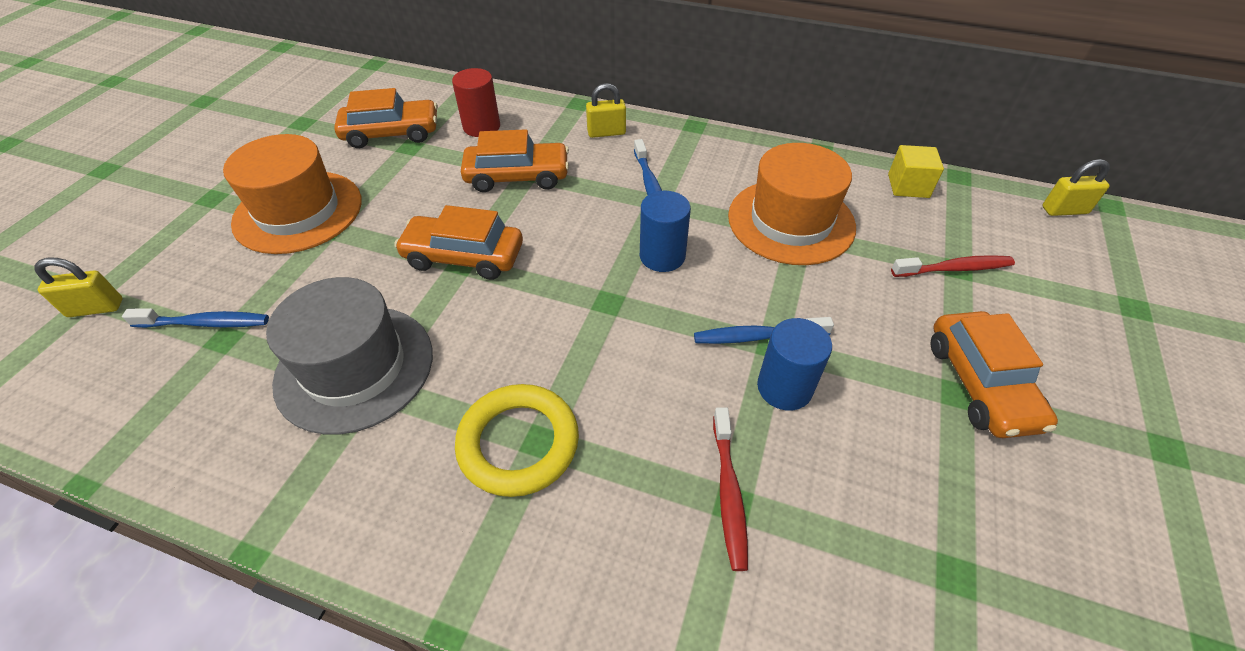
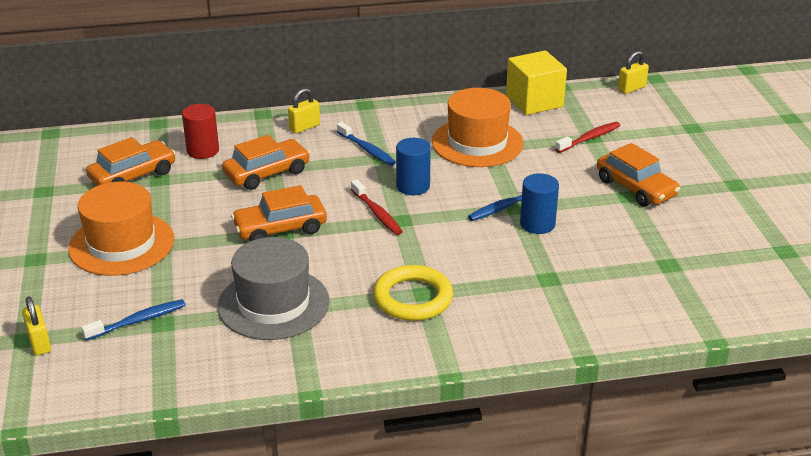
camera: 30 degrees left, 15 degrees down
(96, 308) = (39, 343): yellow padlock -> yellow padlock turned 75 degrees counterclockwise
(728, 493) = (543, 276): red toothbrush -> red toothbrush (377, 213)
(908, 186) = (534, 101): yellow cube -> yellow cube, size x1.68

